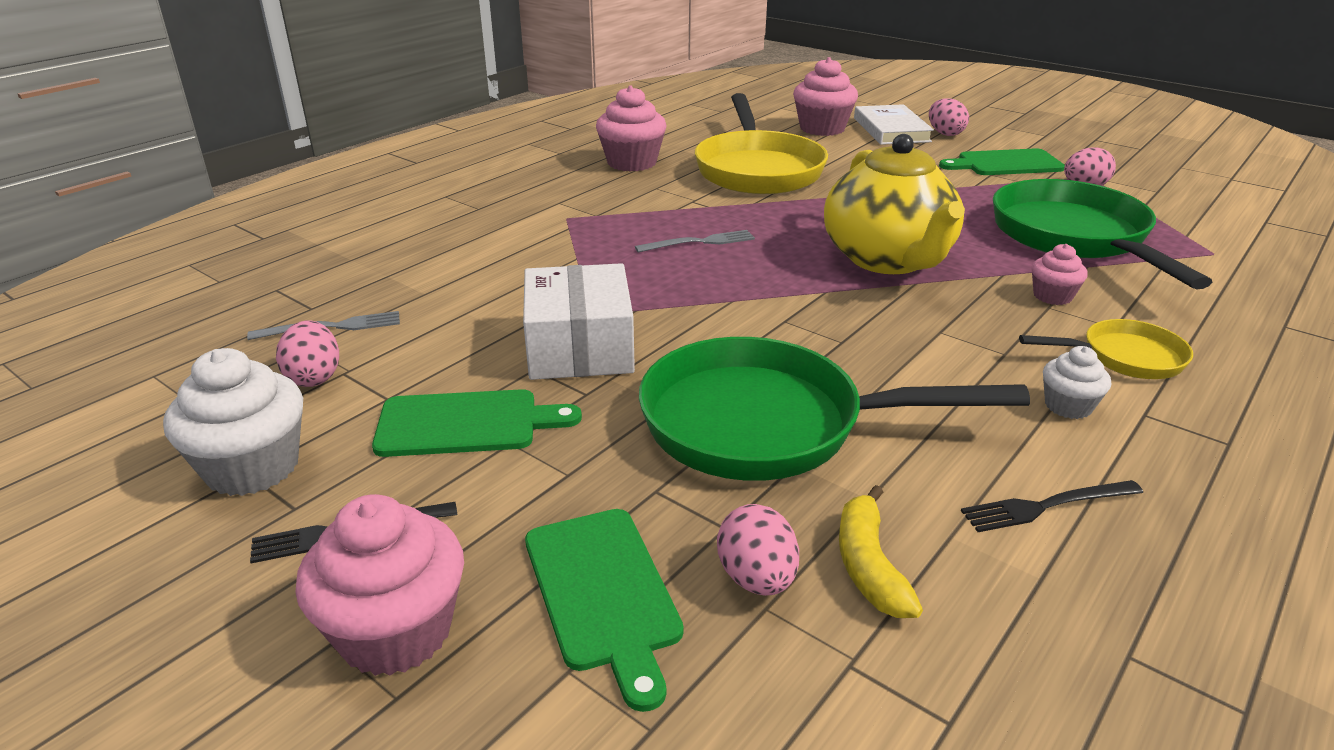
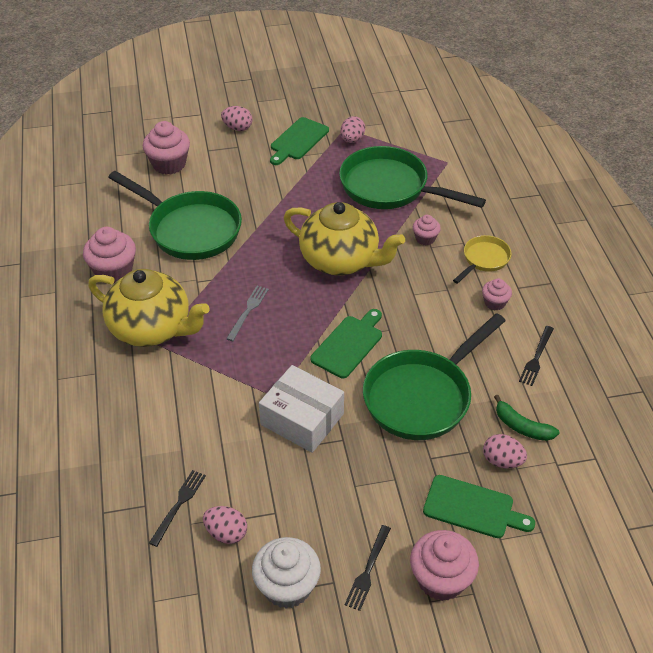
camera: 50 degrees left, 15 degrees up
(332, 327) = (179, 505): grey fork -> black fork
(466, 423) = (325, 494): green cutting board -> green cutting board (348, 344)
(584, 208) = (152, 329): none -> yellow teapot
(757, 169) = (190, 229): yellow pan -> green pan
(869, 566) = (522, 427): yellow banana -> green banana
(891, 130) = (206, 141): white book -> none
(1068, 406) = (494, 303): white cupcake -> pink cupcake

